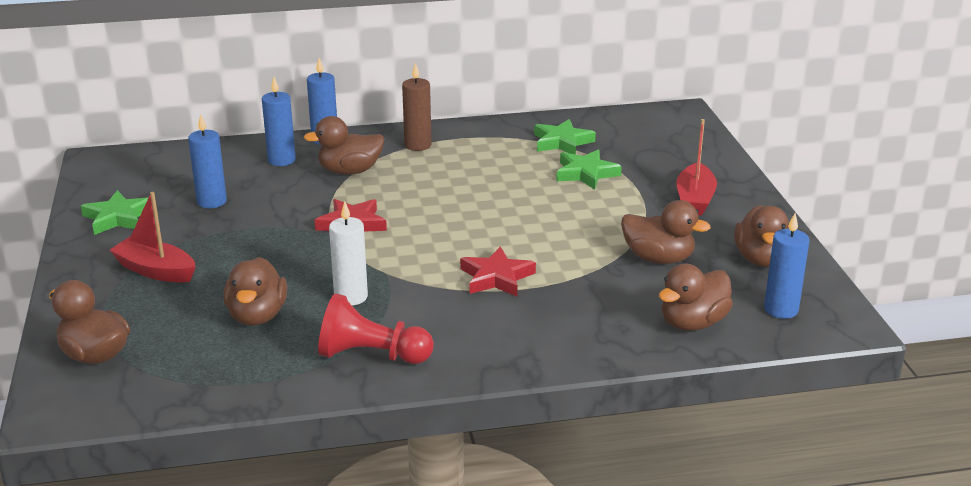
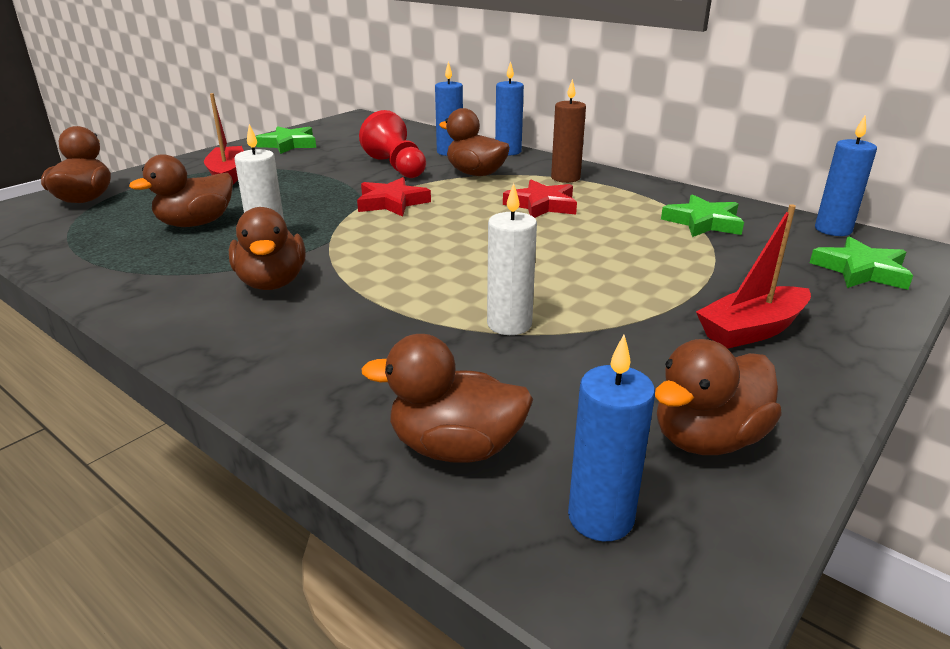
camera: 50 degrees right, 0 degrees up
(212, 202) = (352, 156): blue candle -> blue candle (833, 230)
(371, 355) = (172, 286): red pawn -> red pawn (396, 167)
(496, 277) = (389, 287): red star -> red star (542, 205)
(586, 173) = (671, 253): green star -> green star (861, 270)
(598, 259) = (509, 324): none -> white candle
(658, 258) = (574, 360): brown duck -> brown duck (272, 282)

